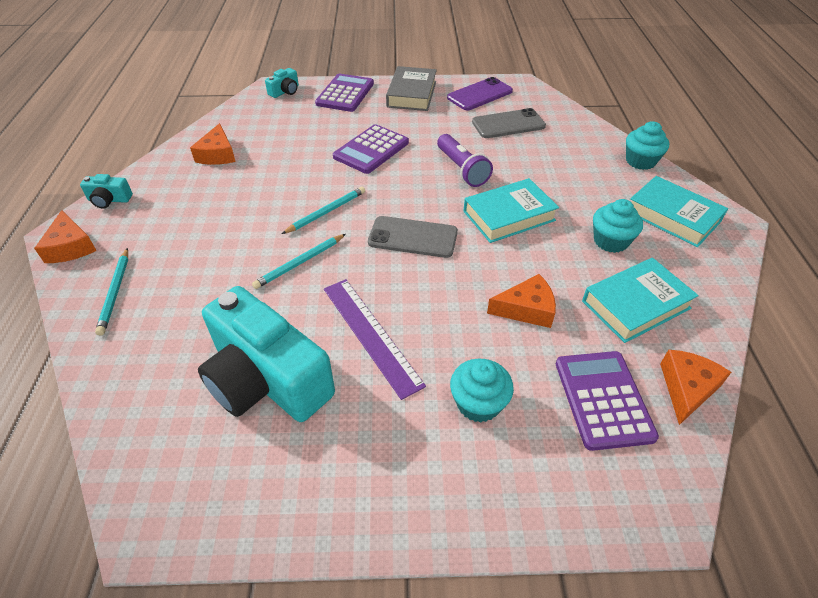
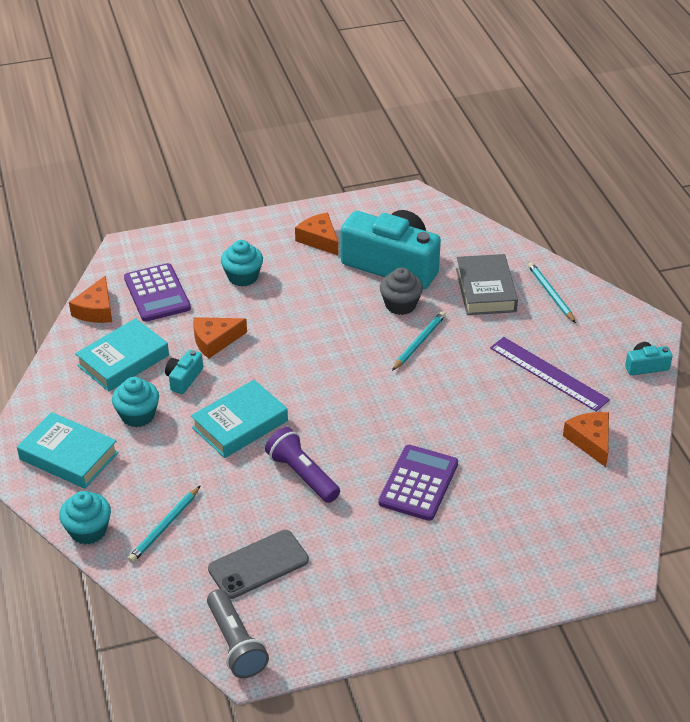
camera: 165 degrees right, 5 degrees down
(70, 247) = (628, 319): orange cheese -> orange cheese (319, 239)
(285, 91) = (594, 568): turquoise camera -> turquoise camera (184, 378)
(292, 313) = (400, 305): none -> grey cupcake
(326, 212) = (424, 394): turquoise pencil -> turquoise pencil (165, 526)
(345, 94) = (506, 582): purple calculator -> none
(371, 334) = (333, 302): purple ruler -> purple ruler (548, 373)
(412, 94) = (410, 602): grey book -> grey book (485, 290)
(413, 237) = (329, 384): grey phone -> none
(479, 94) = (310, 622): purple phone -> none
(529, 93) = (236, 644): none -> grey flashlight

